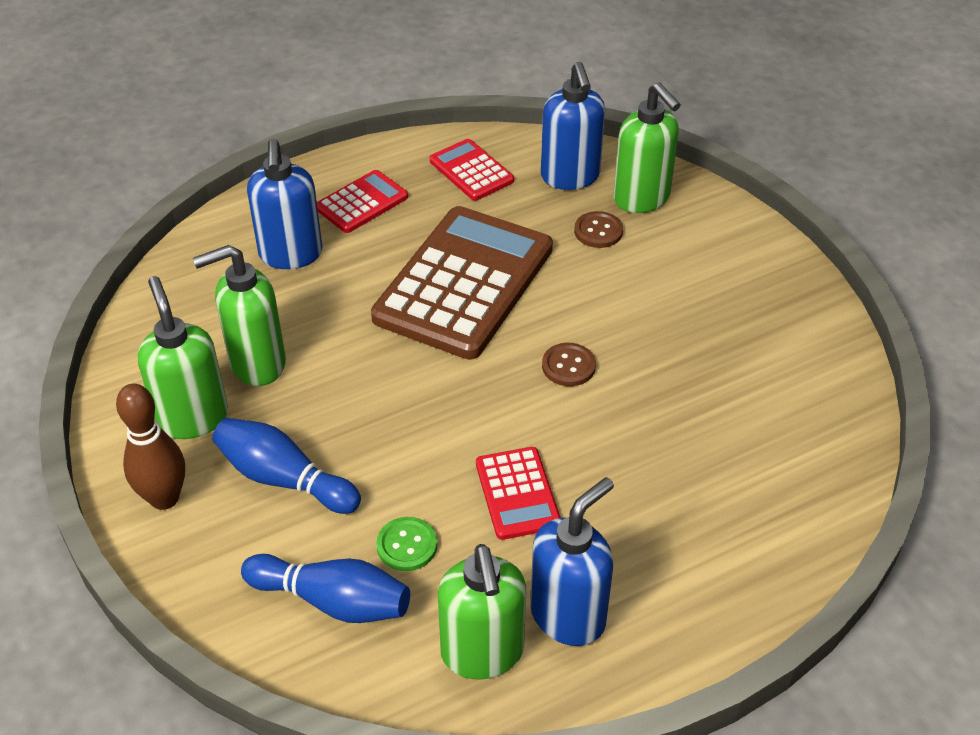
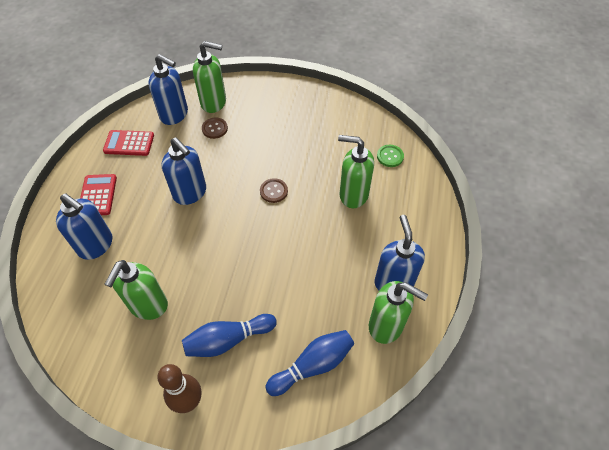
camera: 50 degrees left, 10 degrees up
(193, 417) = (152, 356): green soap dispenser -> green soap dispenser (353, 195)
(407, 545) = (309, 316): green button -> green button (390, 156)
(464, 283) = (190, 193): brown calculator -> blue soap dispenser
(517, 494) = (320, 256): red calculator -> none

